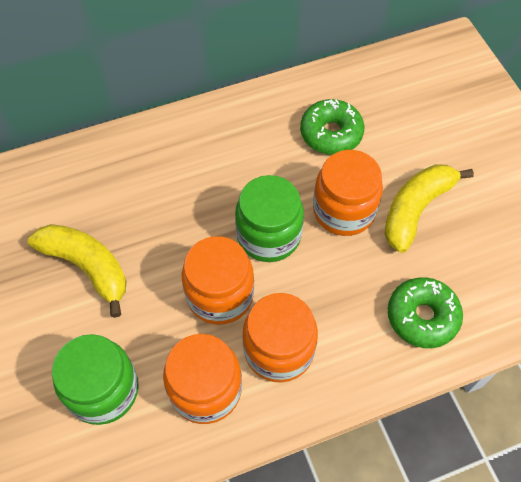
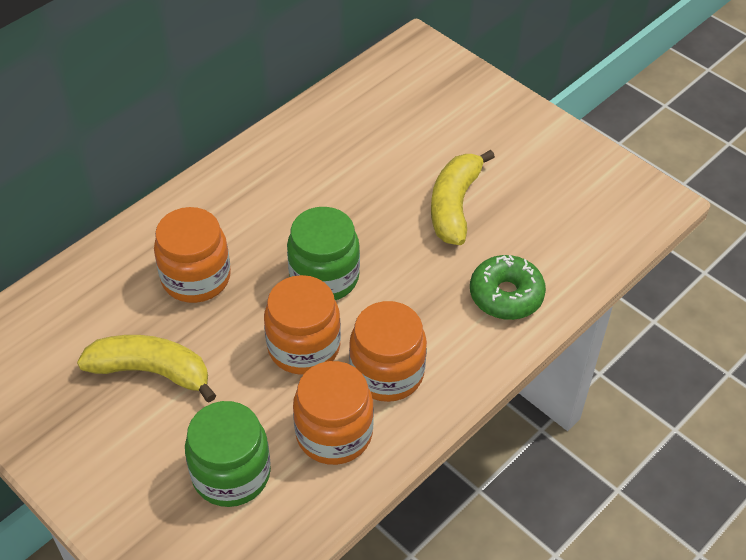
camera: 25 degrees left, 10 degrees down
(331, 133) = (338, 165): green donut -> none
(344, 210) = (386, 230): orange jar -> orange jar (196, 278)

